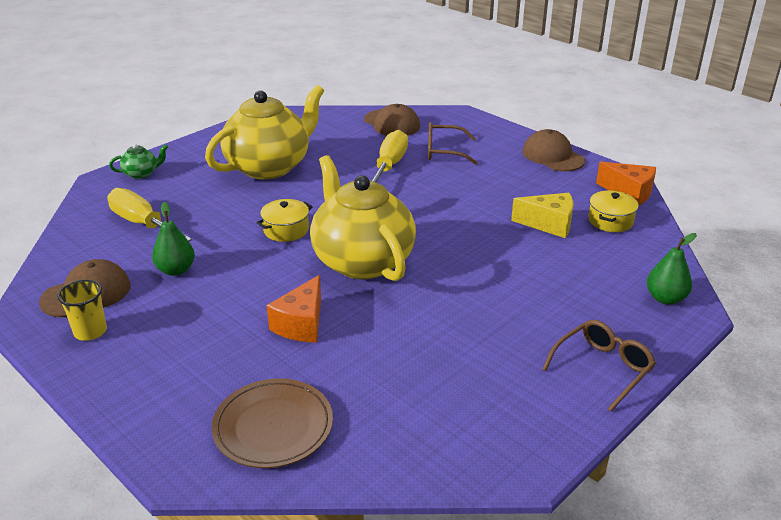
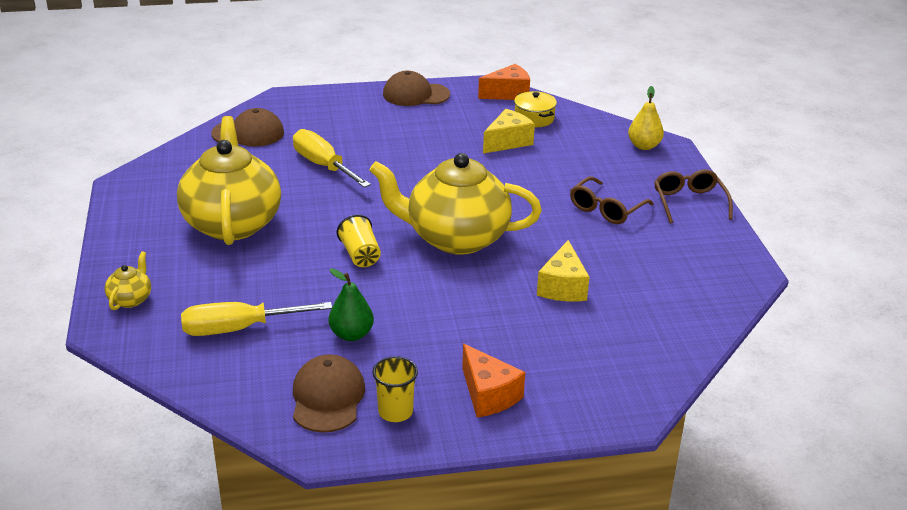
camera: 55 degrees left, 0 degrees up
(141, 173) = (131, 299): green teapot -> yellow teapot
(273, 427) = (621, 356): brown plate -> none
(286, 230) = (360, 255): yellow pot -> yellow cup
(301, 324) = (510, 298): orange cheese -> orange cheese (488, 395)
(351, 346) = (563, 287): none -> yellow cheese
(444, 151) = (337, 132): brown glasses -> brown glasses (606, 209)
(665, 298) = (644, 146): green pear -> yellow pear

